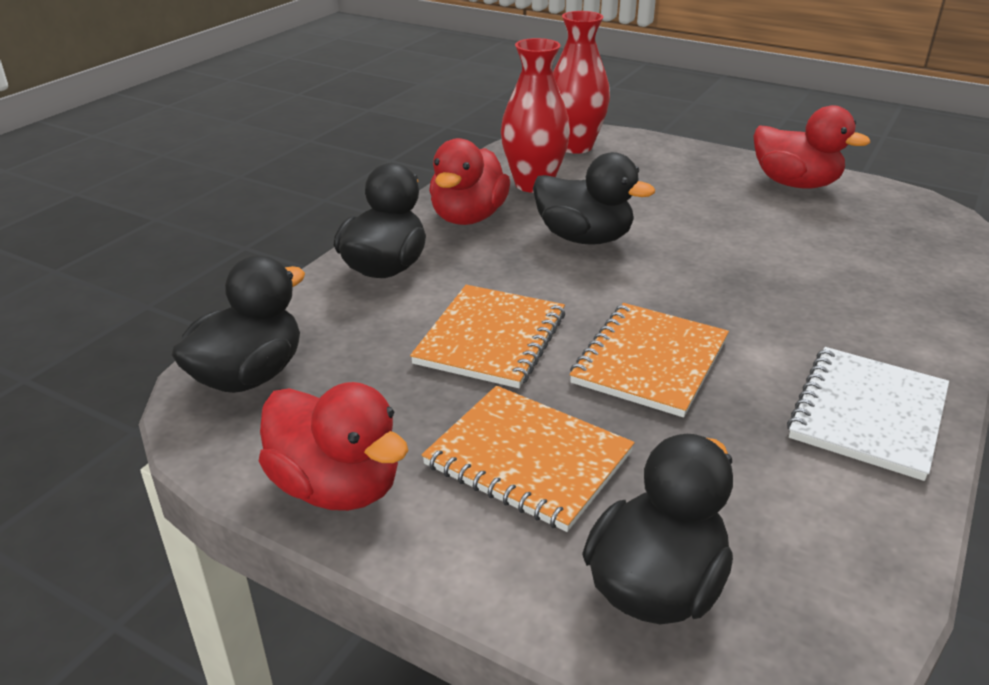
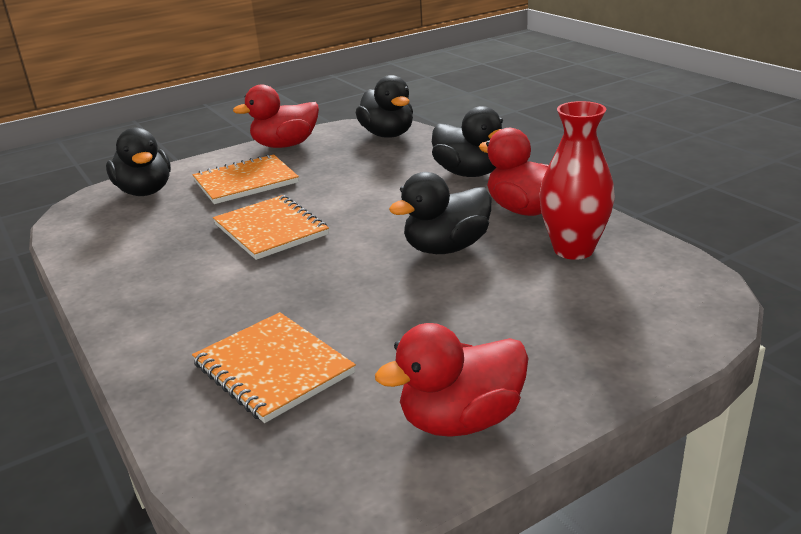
camera: 120 degrees right, 5 degrees down
(491, 339) = (351, 190): orange notebook -> orange notebook (273, 368)
(575, 146) = (668, 296): red vase -> none
(868, 414) = (134, 281): white notebook -> none

